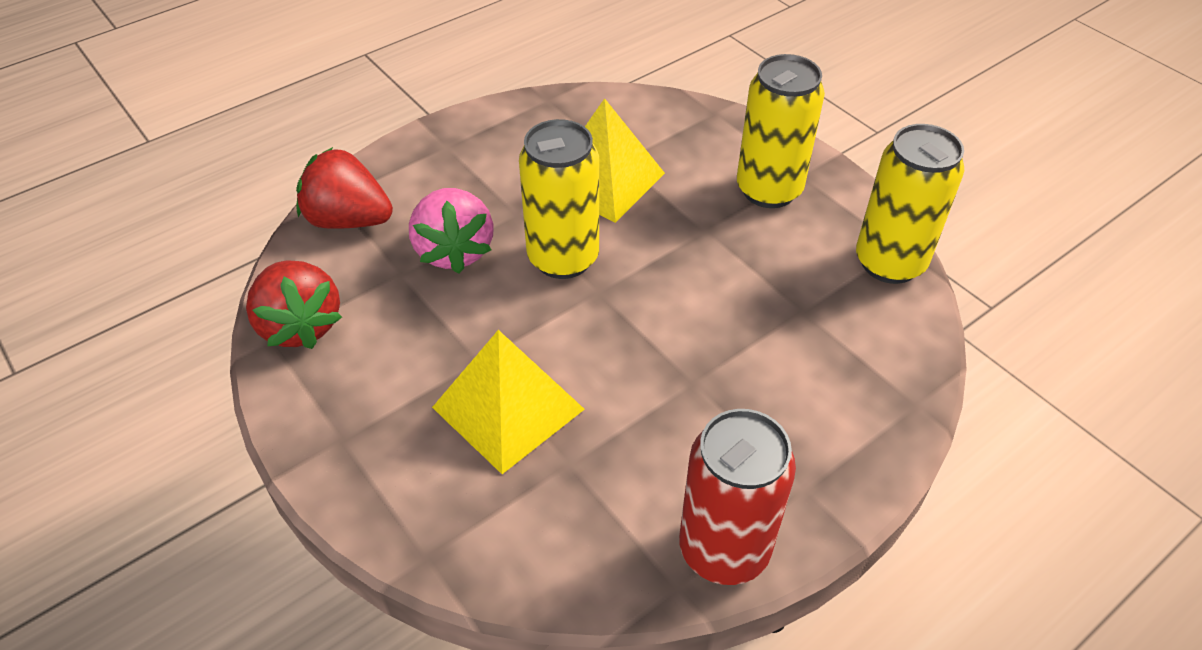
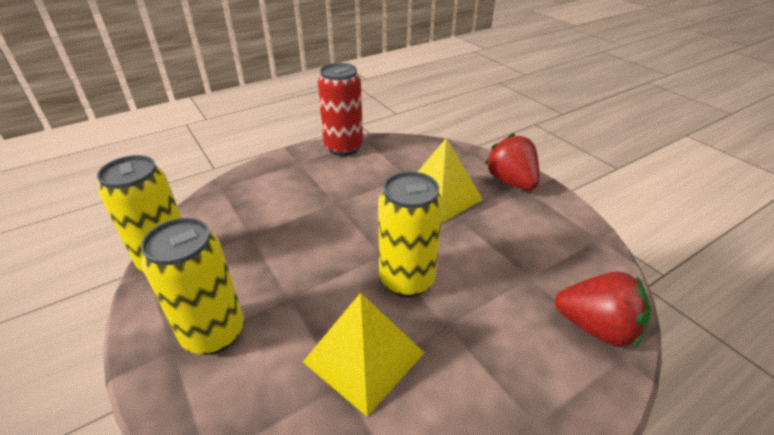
camera: 175 degrees left, 10 degrees down
(300, 325) = (584, 245): red strawberry -> red strawberry (511, 182)
(454, 251) = (493, 292): pink strawberry -> none

